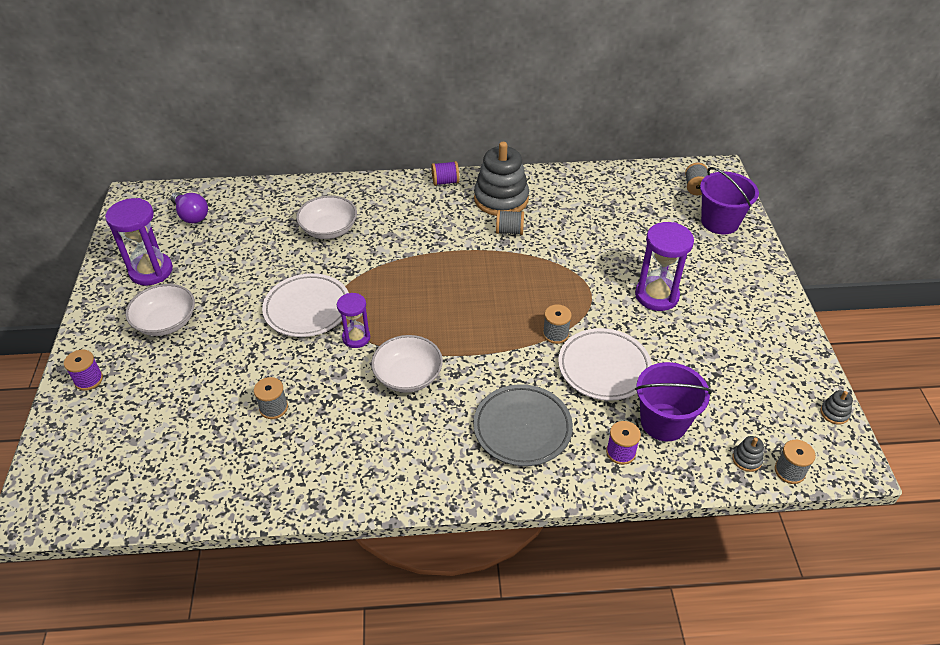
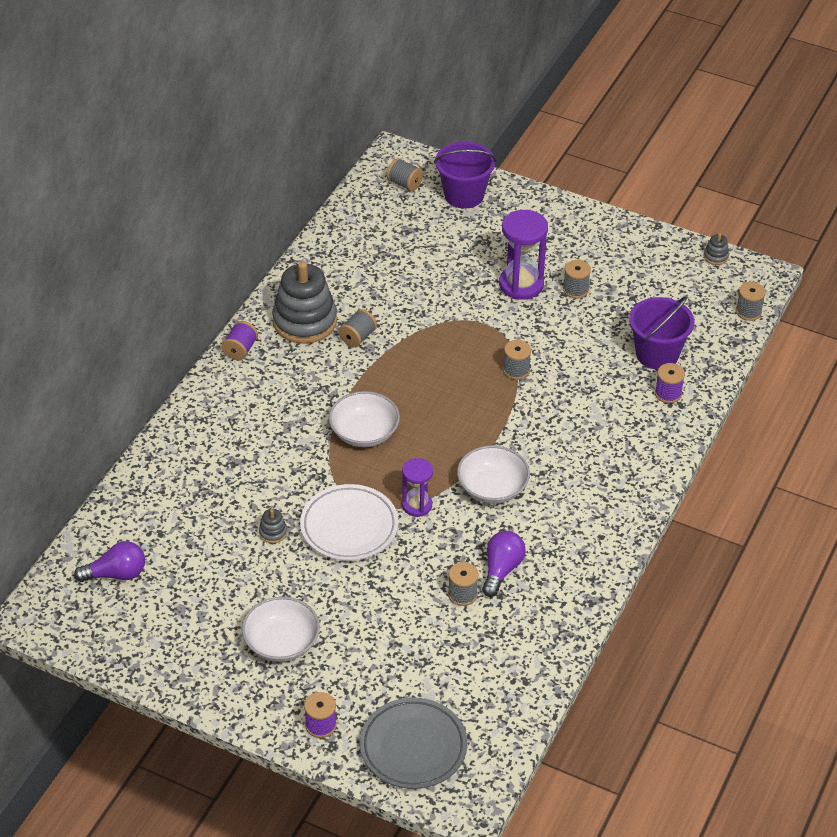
camera: 60 degrees left, 0 degrees up
(151, 271) = (187, 634): purple hourglass -> none
(317, 422) = (501, 569): none -> purple light bulb
(329, 229) = (240, 468): white bowl -> white bowl (364, 432)
(522, 428) = (603, 440): grey plate -> grey plate (413, 747)
(604, 368) = (576, 359): white plate -> none
(686, 332) = (575, 290): none -> grey spool
(747, 459) = (723, 328): grey stacking toy -> grey stacking toy (273, 532)

